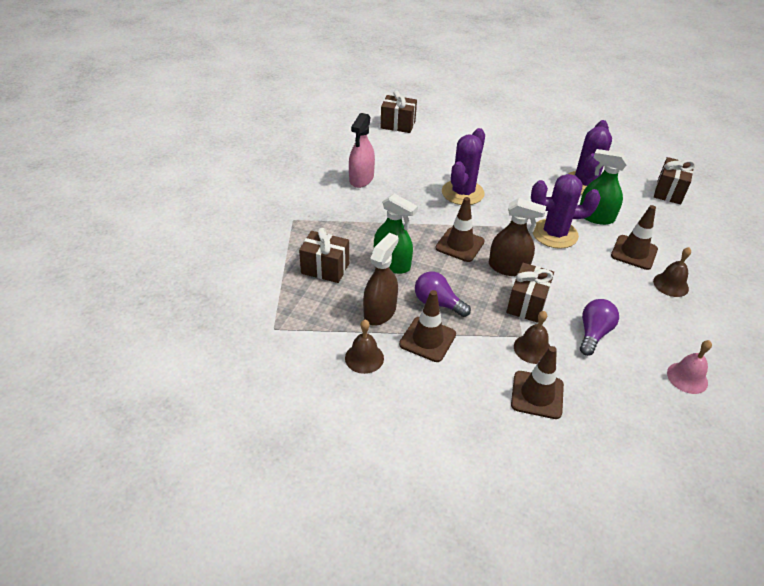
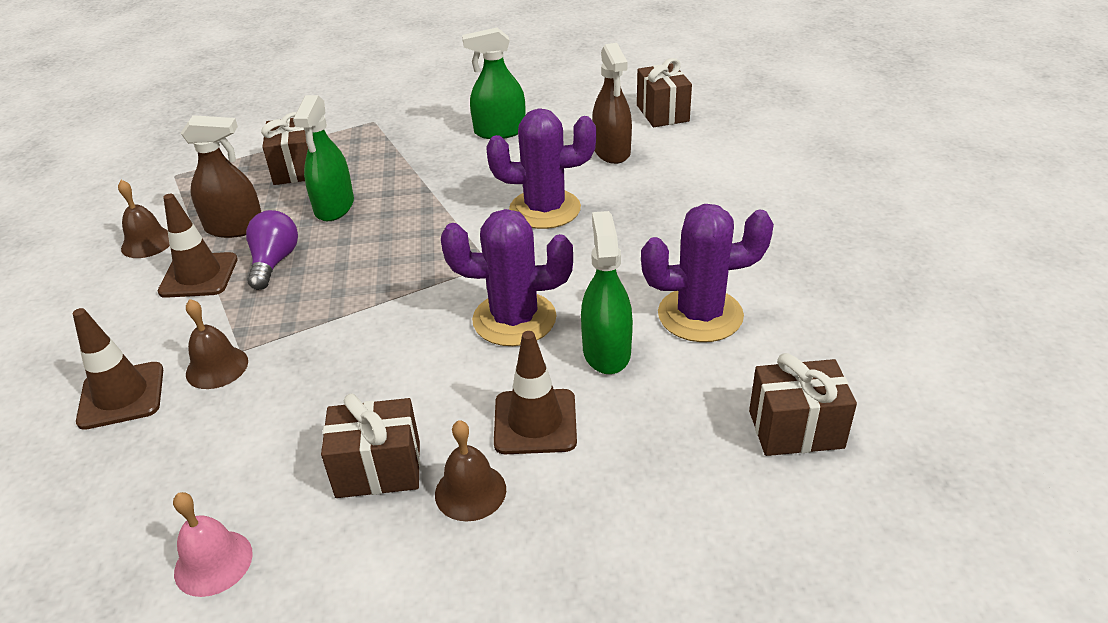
camera: 65 degrees right, 5 degrees down
(361, 179) = (500, 131): pink spray bottle -> green spray bottle
(460, 245) = (414, 243): brown traffic cone -> none
(508, 267) = (391, 297): brown spray bottle -> brown spray bottle (612, 151)
(527, 304) = (315, 336): brown gift -> brown gift (378, 469)
(554, 234) = (514, 319): purple cactus -> purple cactus turned 60 degrees counterclockwise
(593, 333) = (279, 421): purple light bulb -> none

